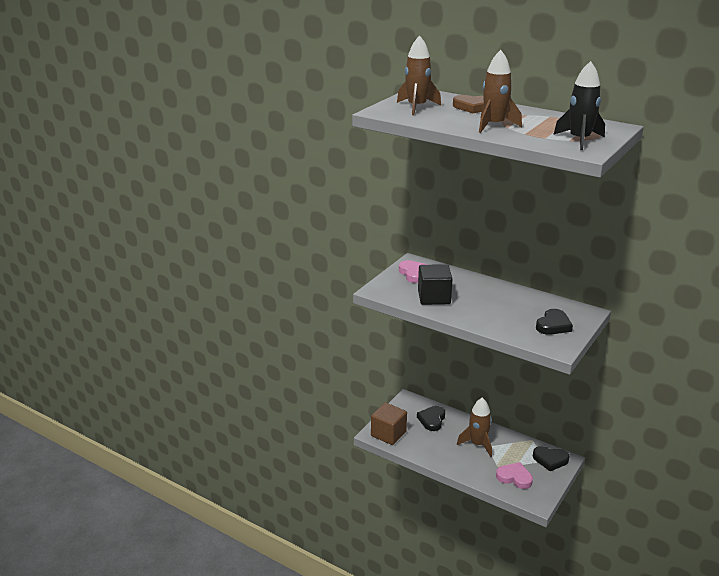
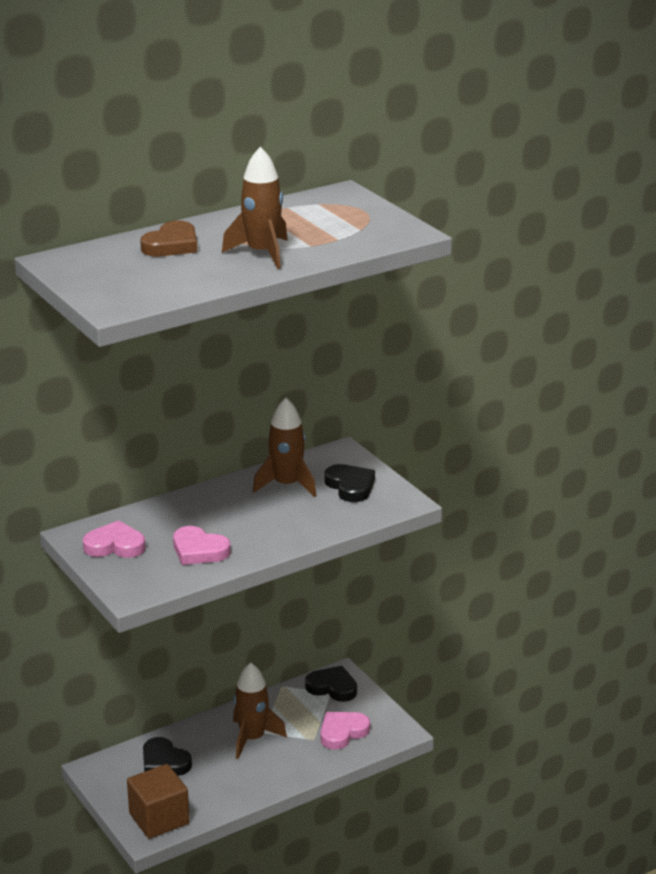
camera: 65 degrees left, 0 degrees up
(417, 107) = (127, 279): brown rocket -> brown rocket (287, 485)
(434, 297) = (199, 550): black cube -> pink heart
(550, 460) = (332, 687): black heart -> black heart turned 105 degrees counterclockwise
(579, 140) = (368, 224): black rocket -> none

